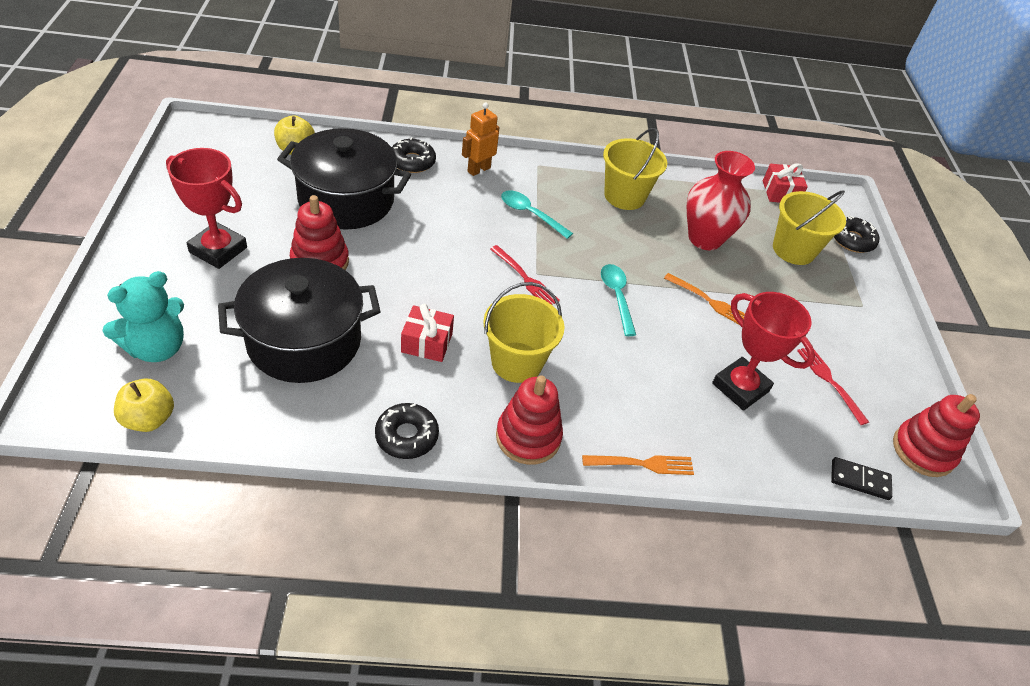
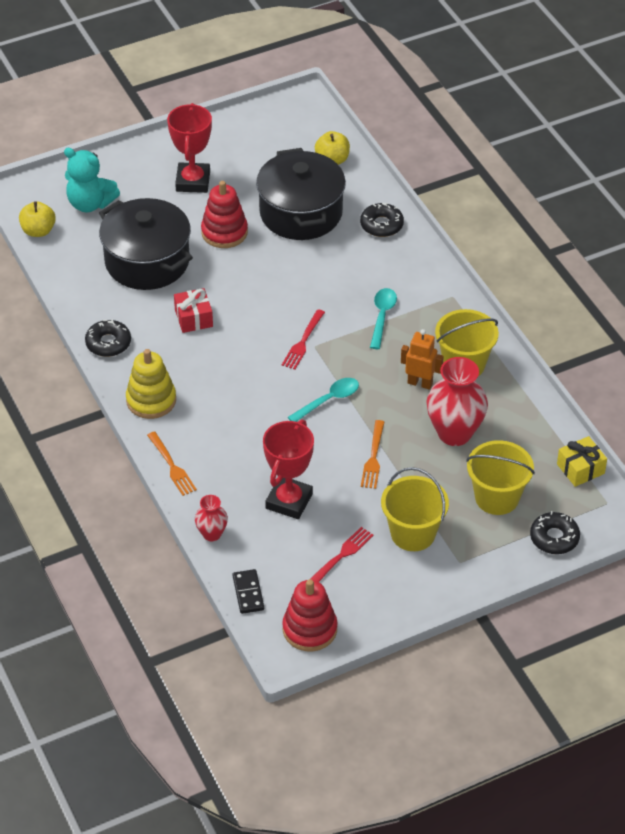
camera: 70 degrees right, 0 degrees up
(478, 169) = (410, 265): orange robot -> orange robot (420, 383)
(517, 362) = (213, 370): yellow bucket -> yellow bucket (413, 533)
(528, 437) = (151, 400): red stacking toy -> yellow stacking toy
(762, 474) = (212, 534): none -> red vase
(780, 192) = (580, 469): red gift -> yellow gift

